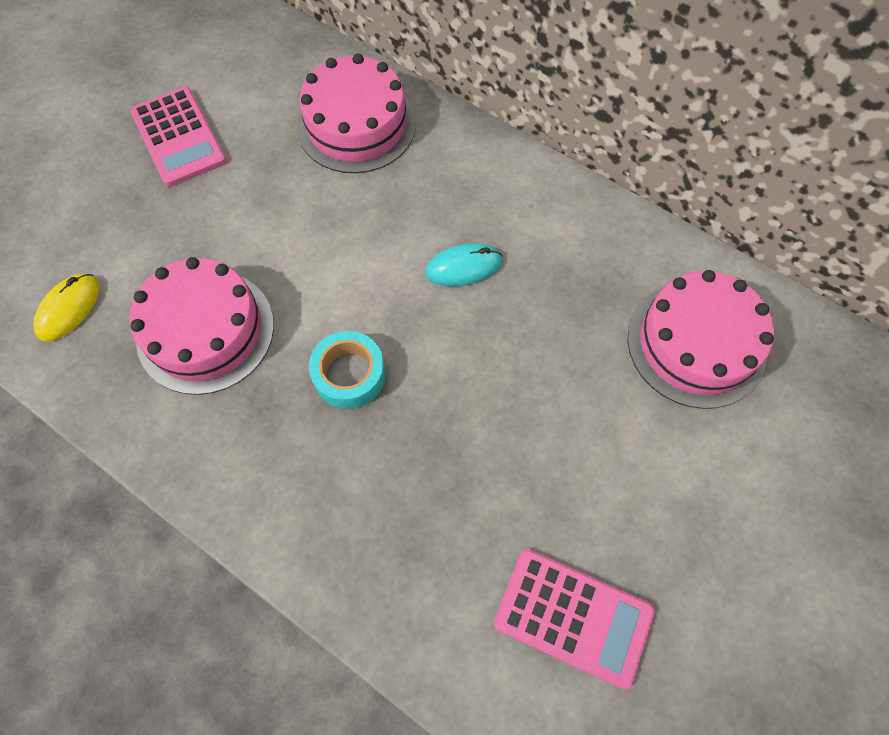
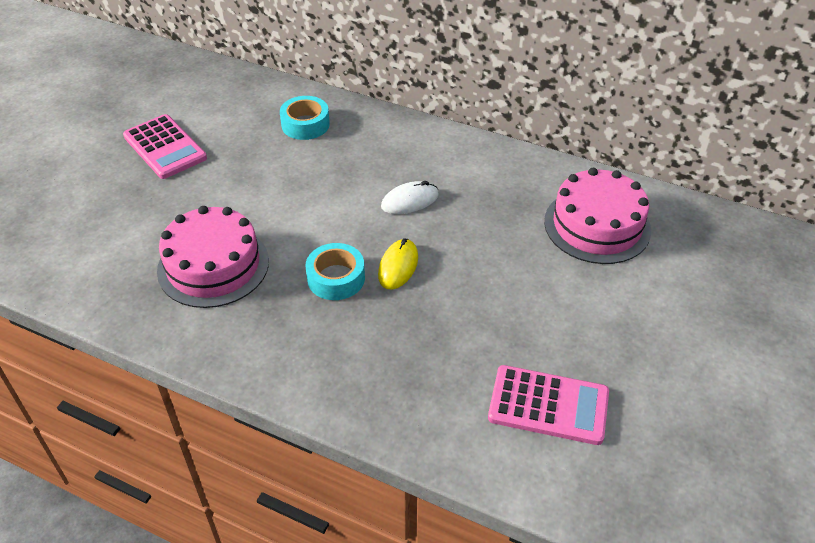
camera: 10 degrees left, 20 degrees down
(69, 309) = (96, 265): yellow mouse -> yellow mouse (398, 266)
(356, 125) = (305, 124): pink cake -> turquoise tape
(464, 267) = (410, 201): turquoise mouse -> white mouse

